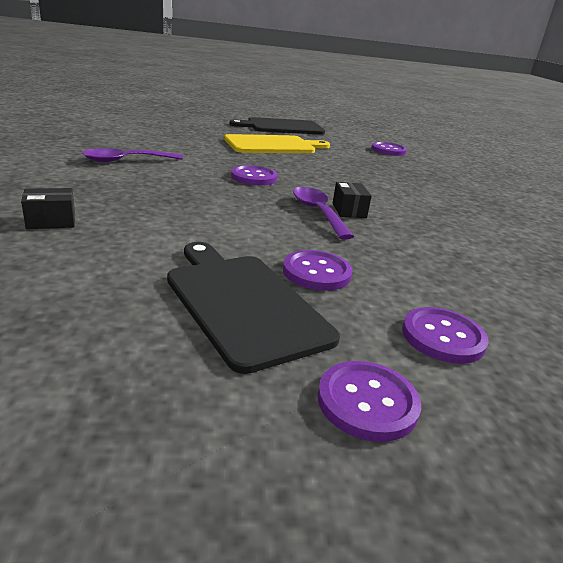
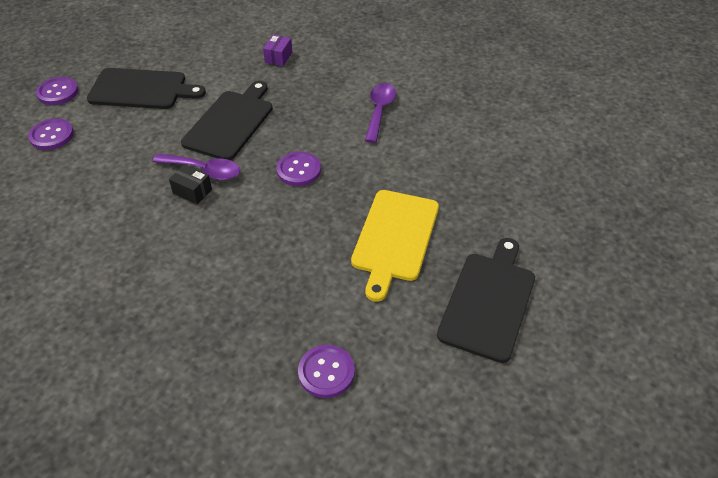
camera: 130 degrees right, 20 degrees up
(51, 221) = (278, 57): black box -> purple box
(230, 218) = (230, 122): none -> black cutting board
(316, 272) = (138, 125): purple button -> none

